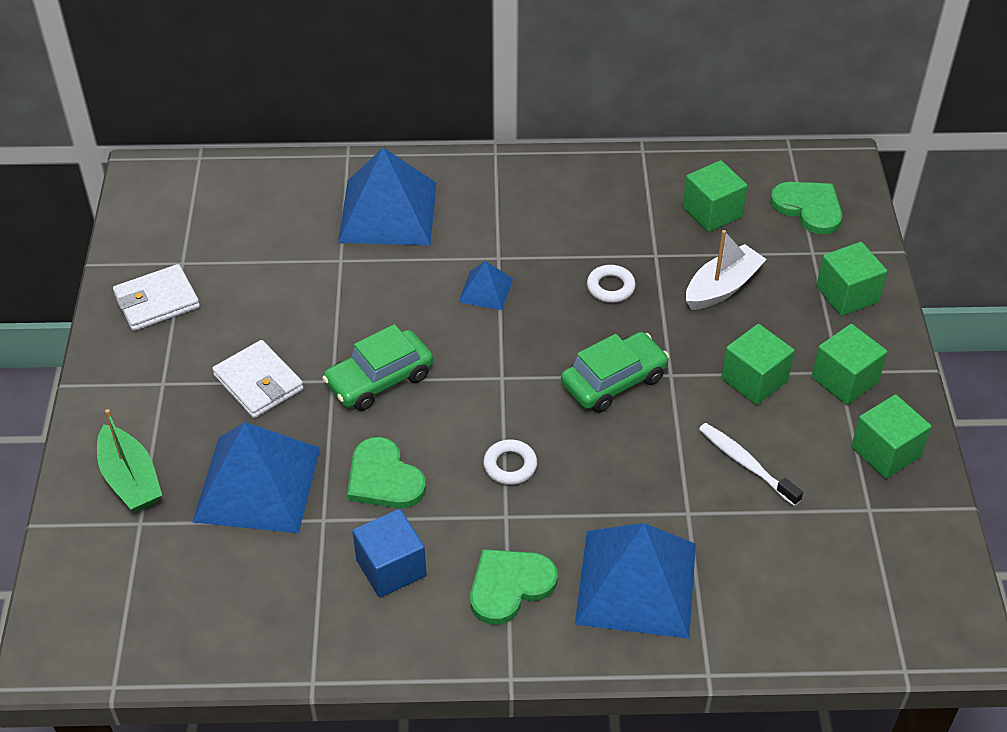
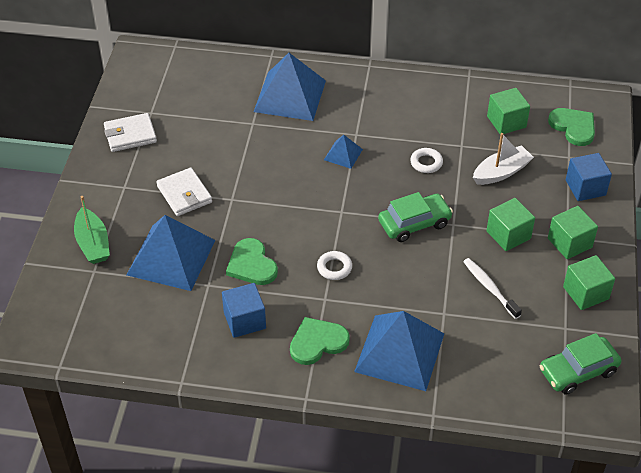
camera: 10 degrees right, 0 degrees up
(379, 379) = (262, 202): green car -> green car (578, 371)
(847, 294) = (585, 187): green cube -> blue cube

